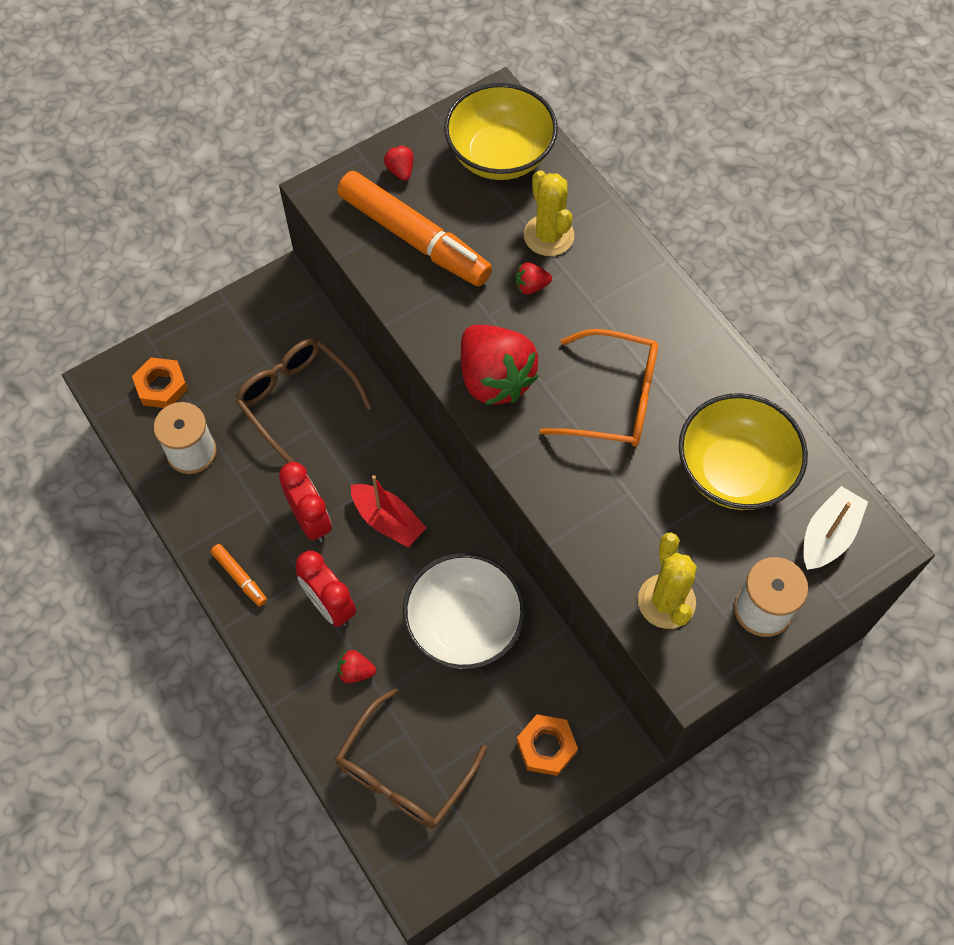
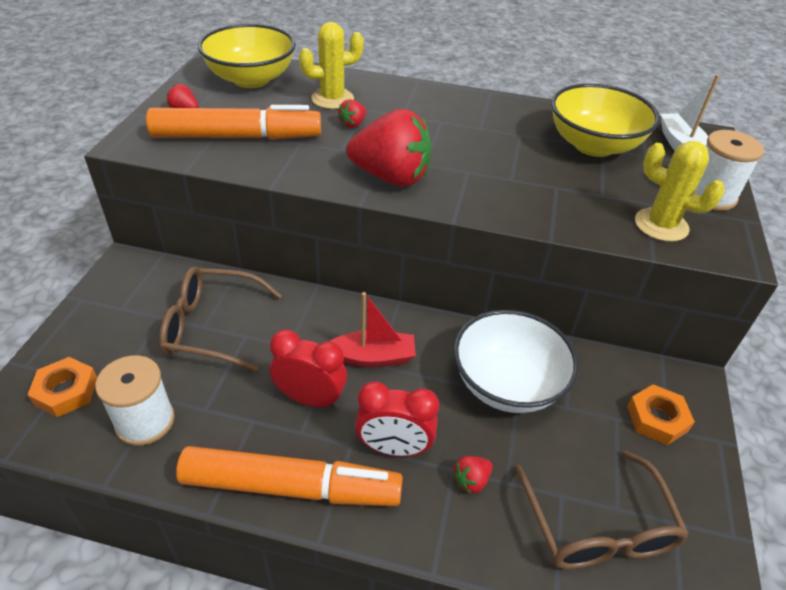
camera: 45 degrees left, 20 degrees down
(240, 577) = (291, 487): orange marker -> orange marker, size x2.35
(548, 235) = (332, 99): yellow cactus -> yellow cactus turned 45 degrees counterclockwise
(613, 399) = (479, 149): orange glasses -> none

